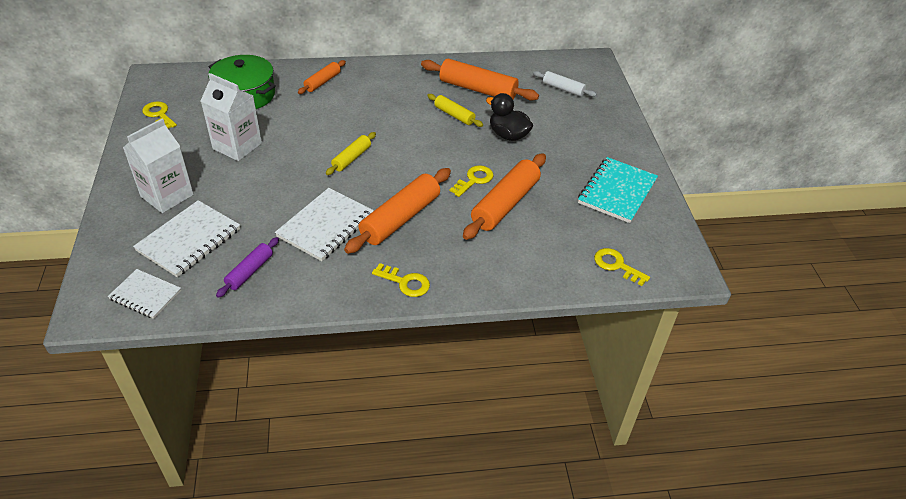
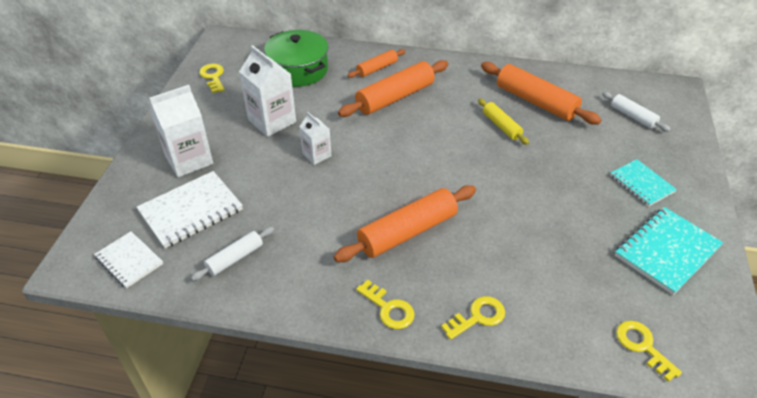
camera: 20 degrees right, 0 degrees up
(249, 271) = (235, 258): purple rolling pin -> white rolling pin
(293, 169) = (317, 155): none -> white carton
(326, 226) = (327, 224): white notebook -> none
(351, 158) = (378, 154): yellow rolling pin -> none
(474, 180) = (501, 204): yellow key -> yellow key (477, 317)
(505, 204) = (528, 239): orange rolling pin -> orange rolling pin (395, 97)
(508, 135) = (555, 159): black duck -> none
(584, 143) = (641, 184): none -> turquoise notebook

